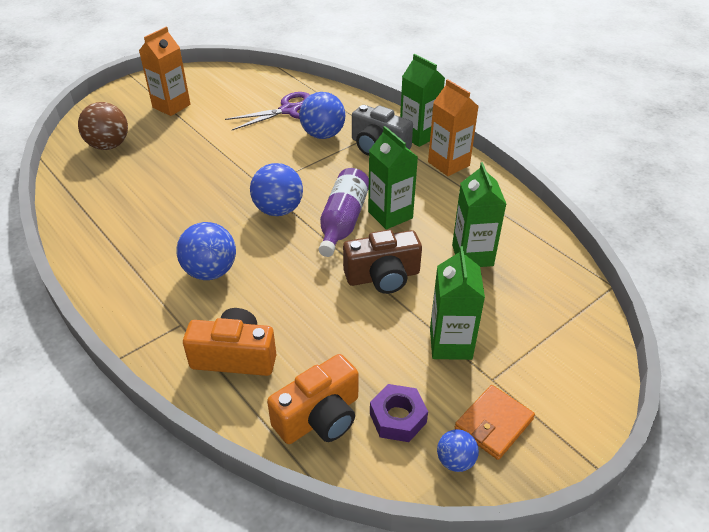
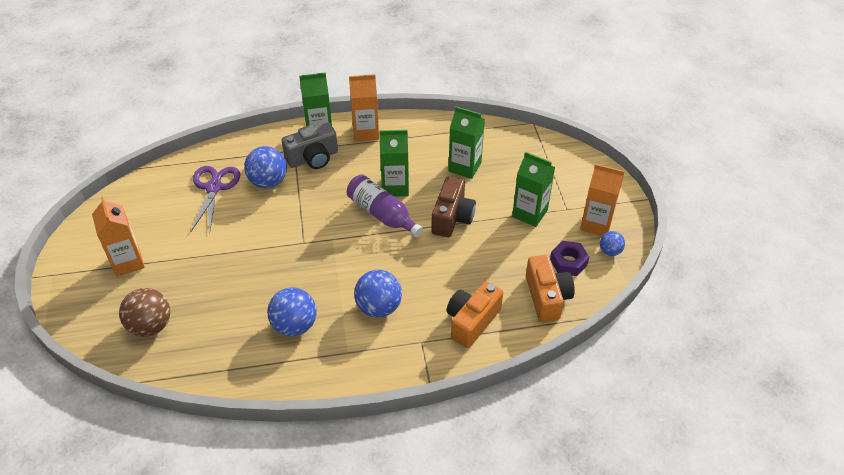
camera: 60 degrees left, 5 degrees up
(278, 210) = (340, 244): blue ball -> blue ball (294, 325)
(493, 424) = (596, 224): orange wallet -> orange carton

